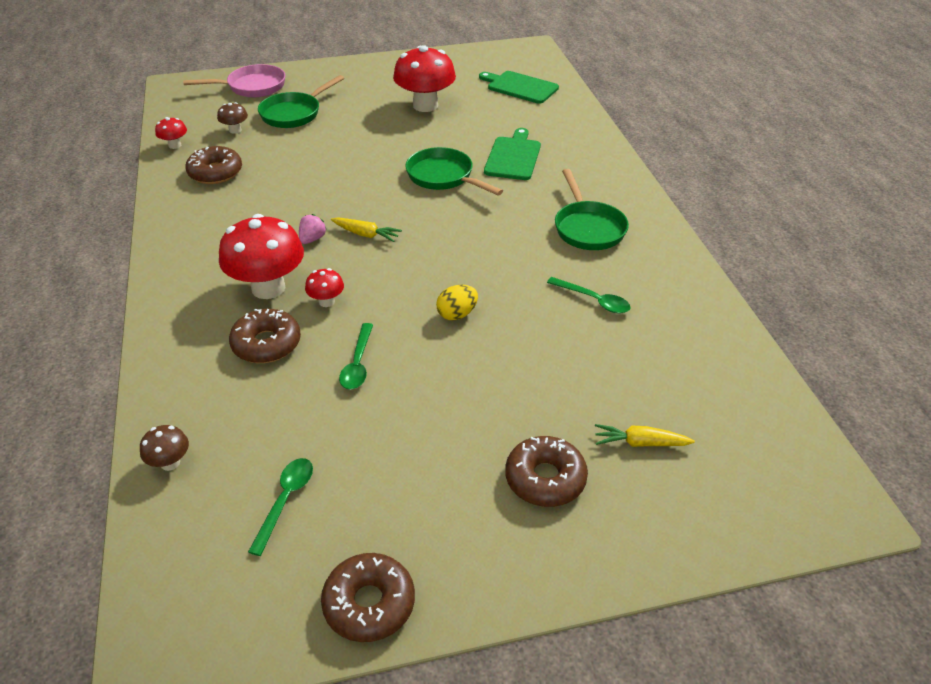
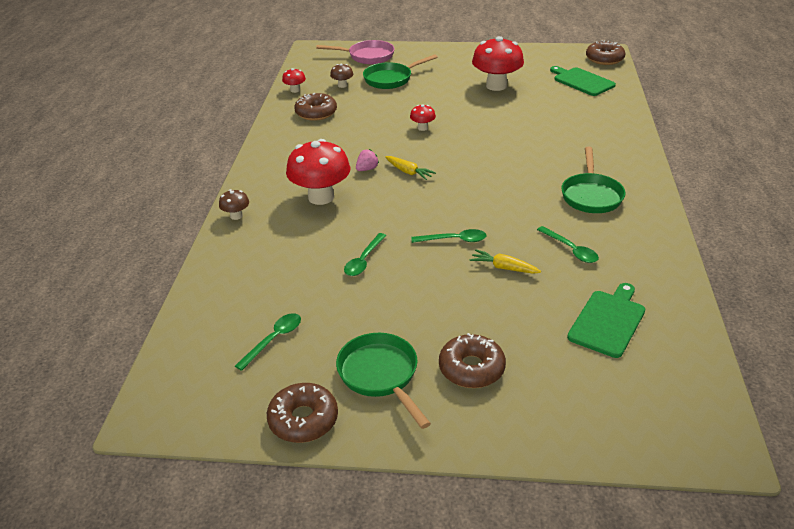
camera: 20 degrees right, 5 degrees down
(170, 463) = (207, 298): brown mushroom -> brown mushroom (236, 216)
(266, 344) = (304, 234): brown donut -> brown donut (604, 59)
(326, 302) = (359, 214): red mushroom -> red mushroom (422, 128)
(443, 177) = (487, 140): green pan -> green pan (380, 375)
(457, 314) = (454, 240): yellow egg -> green spoon
(513, 157) = (552, 133): green cutting board -> green cutting board (608, 321)
(640, 443) = (561, 360): yellow carrot -> yellow carrot (504, 268)

